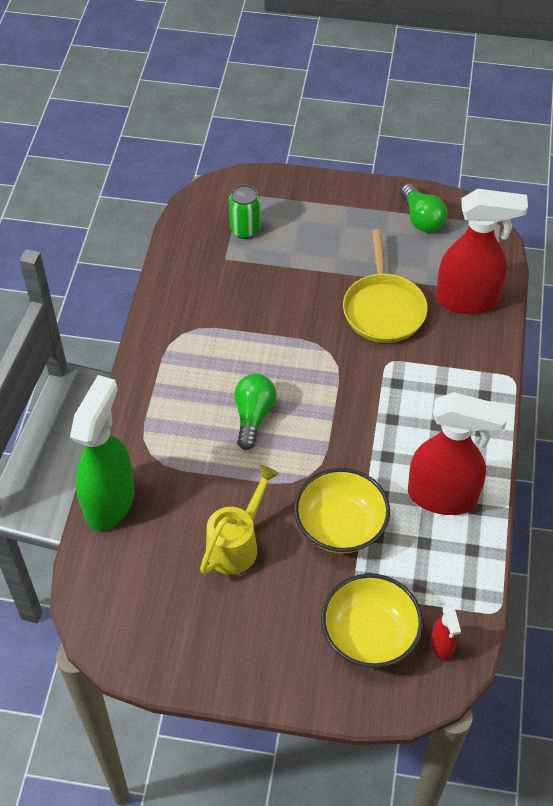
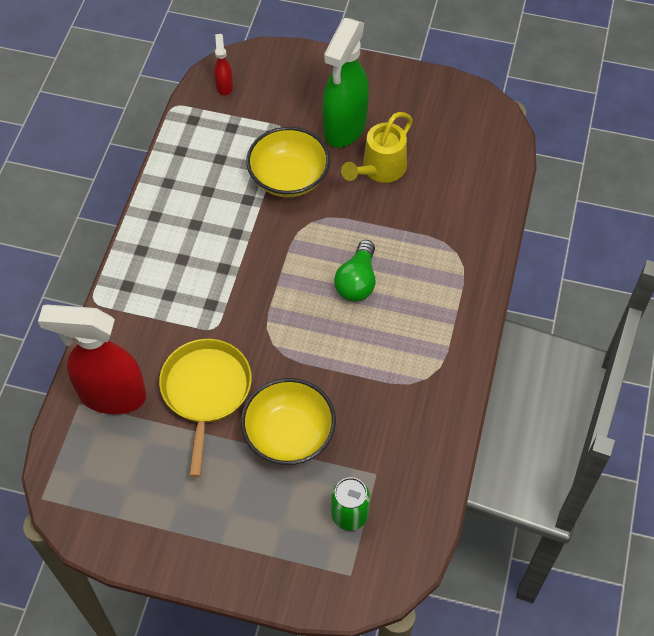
camera: 175 degrees left, 5 degrees up
(110, 501) = (491, 212): green spray bottle -> green spray bottle (344, 128)
(369, 634) = (279, 97): yellow bowl -> yellow bowl (289, 434)
(421, 218) = (133, 515): green light bulb -> none
(443, 497) = (193, 194): red spray bottle -> none

